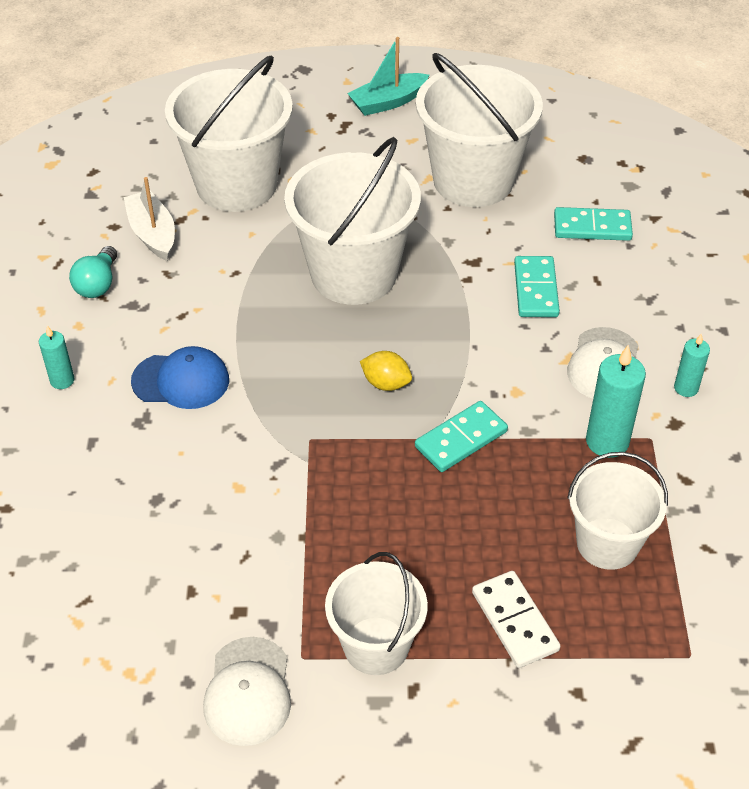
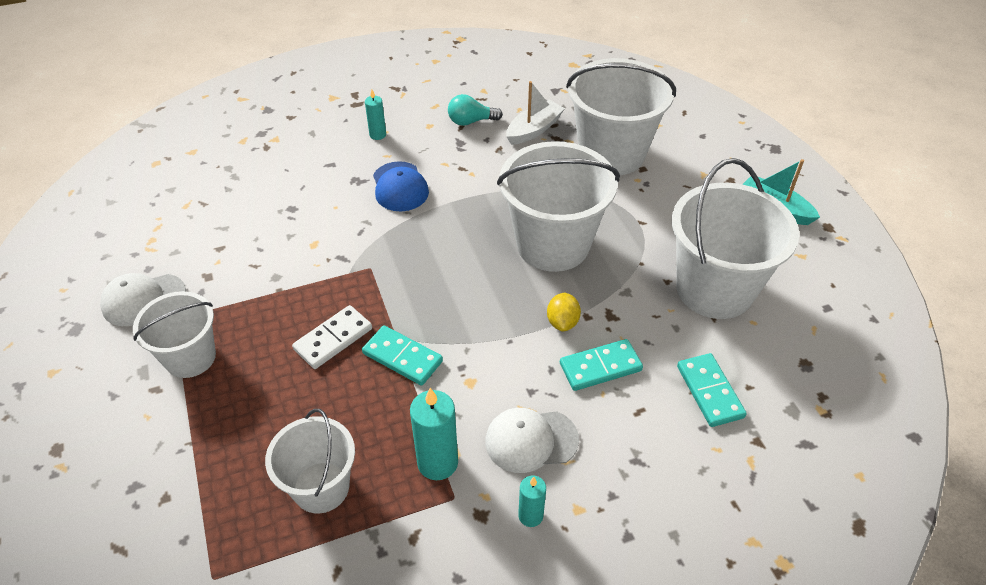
camera: 70 degrees right, 0 degrees up
(386, 383) = (443, 295): yellow lemon -> yellow lemon (562, 322)
(515, 621) = (227, 438): white domino -> white domino (333, 339)

